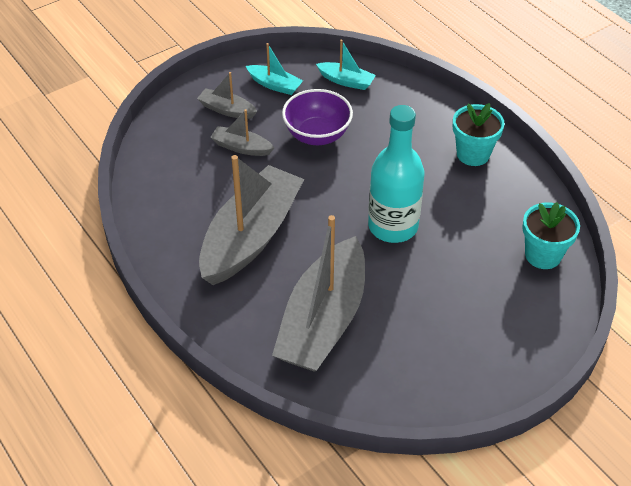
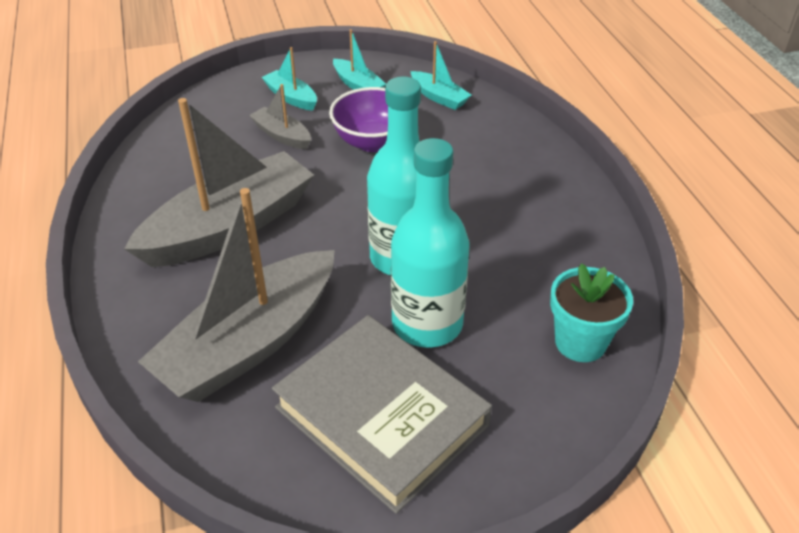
camera: 20 degrees right, 5 degrees down
(227, 110) = (291, 97): grey boat -> turquoise boat
(437, 271) = (427, 324): none -> turquoise bottle
(441, 343) = (381, 416): none -> grey book
(473, 154) = (548, 202): turquoise flower pot -> none

